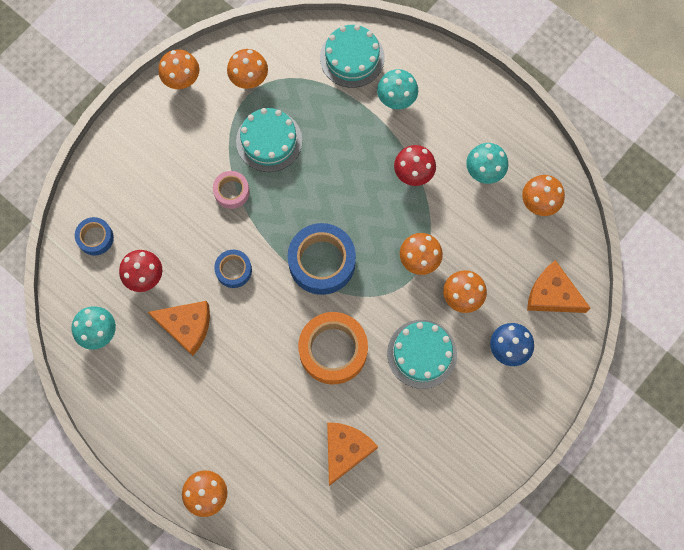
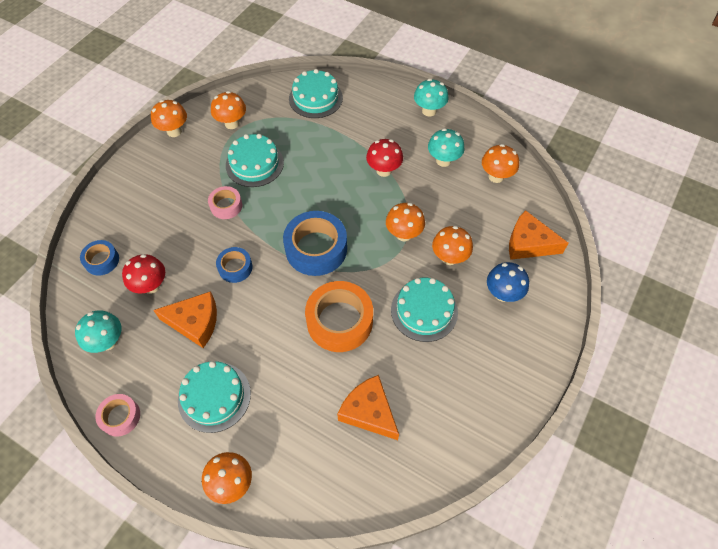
camera: 10 degrees left, 15 degrees down
(108, 413) = (120, 417): none -> pink tape
(199, 408) = (214, 396): none -> turquoise cake
(345, 450) = (369, 412): orange cheese -> orange cheese turned 60 degrees counterclockwise
(396, 99) = (358, 121): turquoise mushroom -> turquoise mushroom (429, 111)

